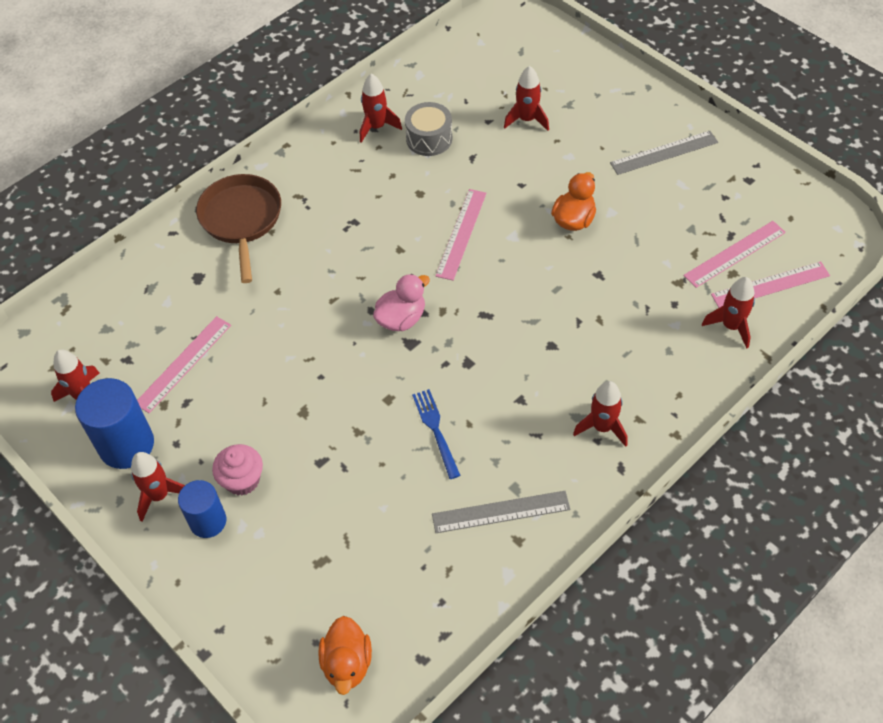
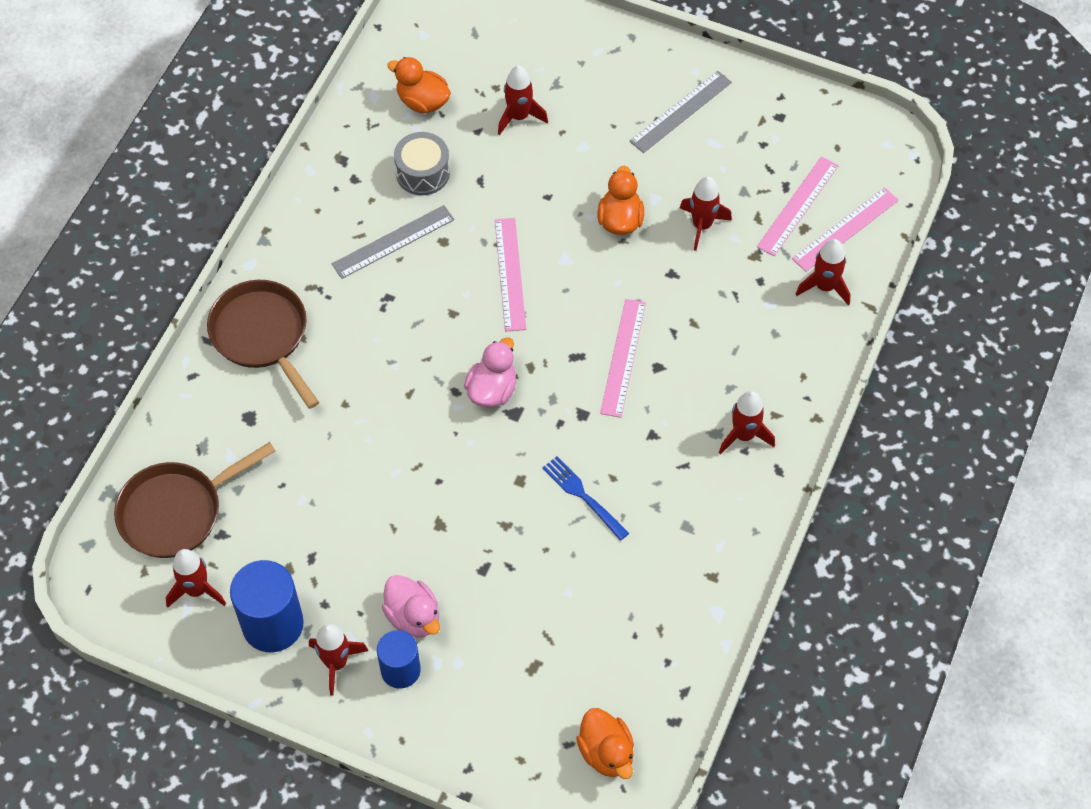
camera: 25 degrees left, 5 degrees up
(103, 330) = (176, 511): none -> brown pan
(183, 364) = (286, 518): pink ruler -> pink ruler (623, 357)
(242, 480) = (413, 616): pink cupcake -> pink duck
(376, 127) = (357, 176): red rocket -> red rocket (702, 225)
(455, 88) = (422, 101): none -> orange duck
(501, 512) = (684, 555): grey ruler -> grey ruler (393, 242)

